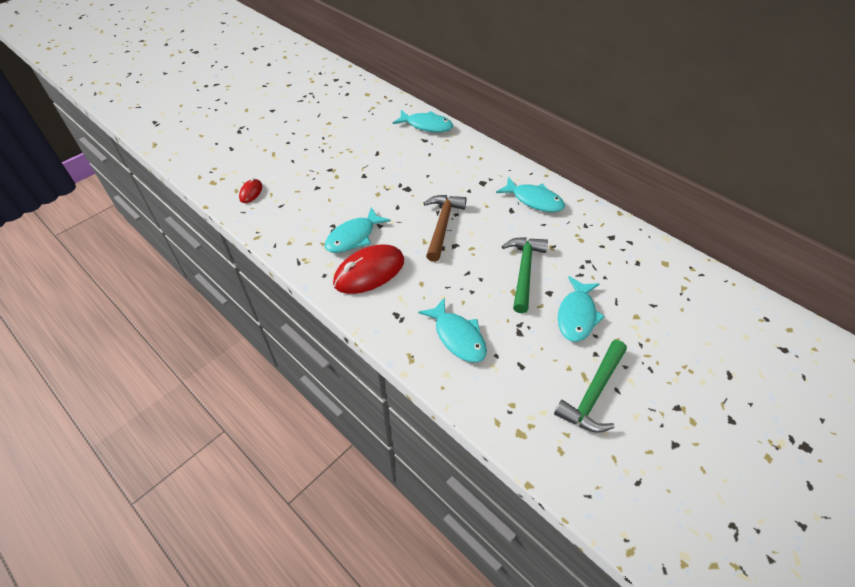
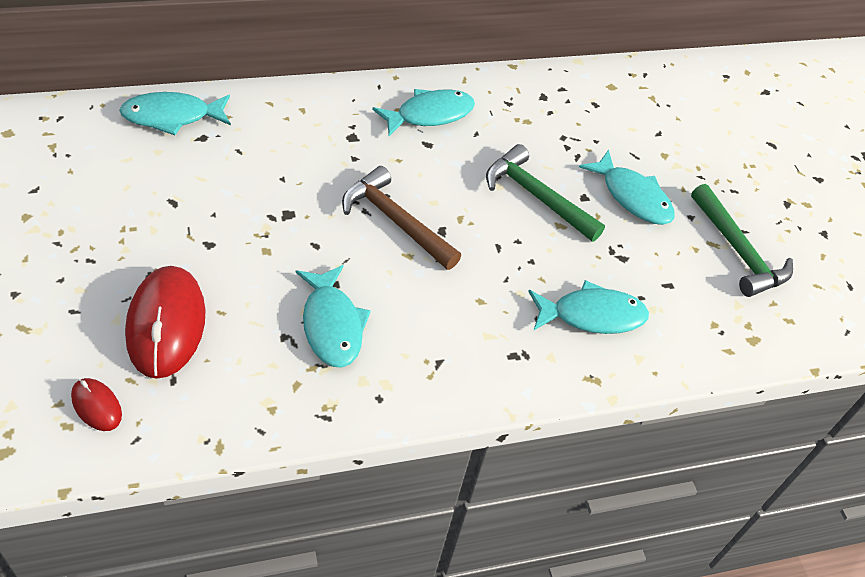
camera: 65 degrees left, 0 degrees up
(369, 272) = (416, 343): red mouse -> red mouse (166, 324)
(426, 125) = (172, 117): turquoise fish -> turquoise fish turned 150 degrees counterclockwise

